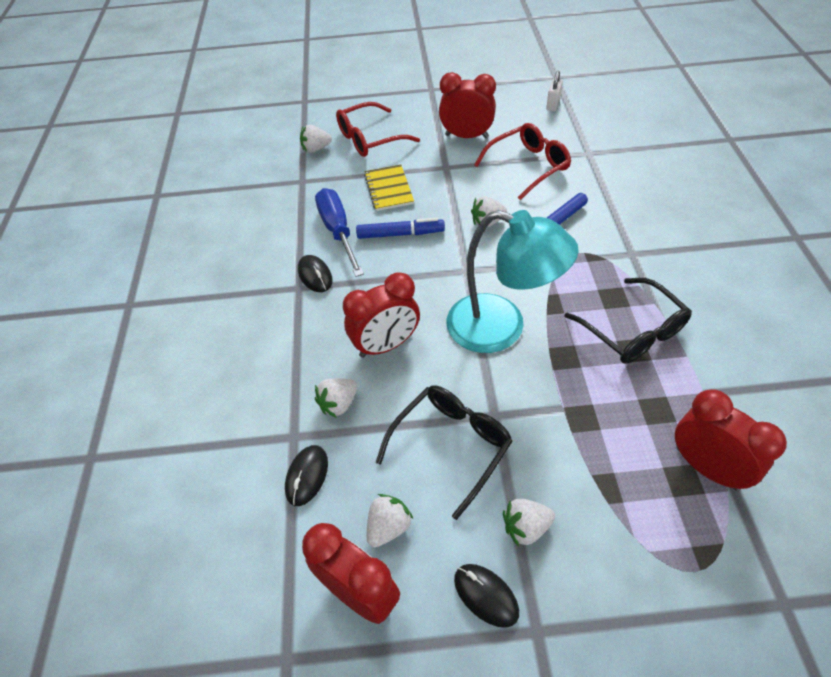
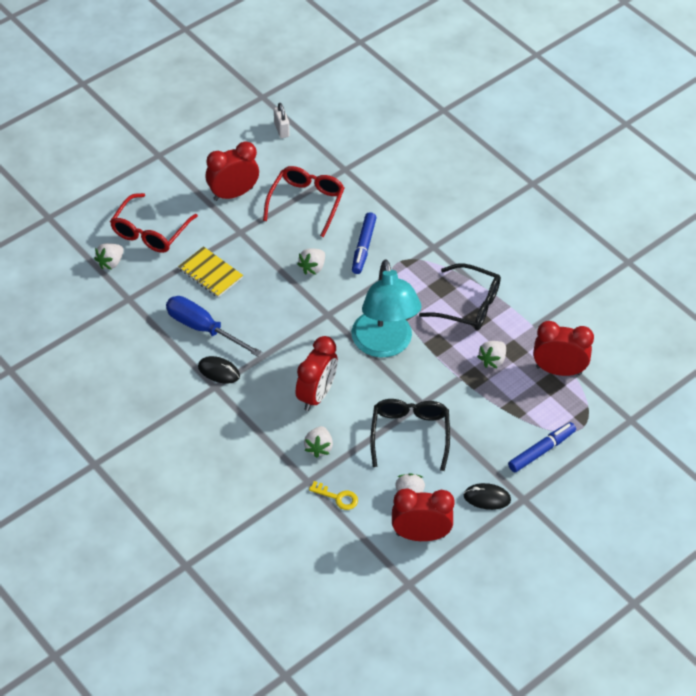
camera: 40 degrees left, 0 degrees up
(307, 476) = (337, 497): black mouse -> yellow key
(400, 234) = (254, 308): blue marker -> blue marker (541, 450)
(501, 328) = (384, 345): turquoise lamp -> turquoise lamp turned 90 degrees clockwise
(526, 527) = (484, 454): white strawberry -> white strawberry (492, 360)

